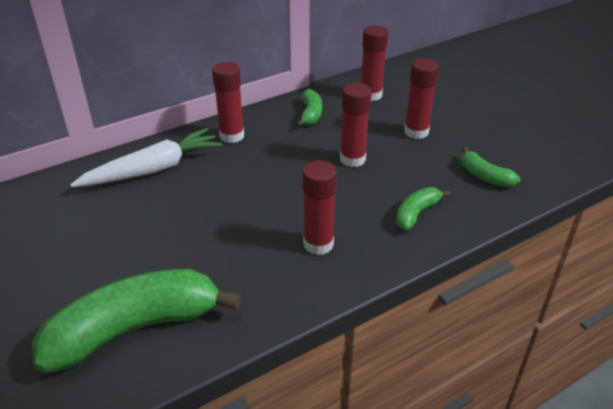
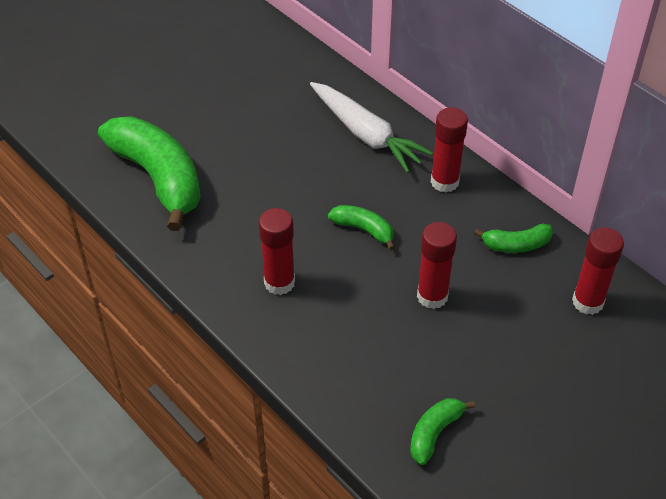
camera: 80 degrees right, 10 degrees up
(416, 132) = (512, 357): red glue stick -> none
(416, 214) = (345, 363): green banana -> green banana (363, 230)

